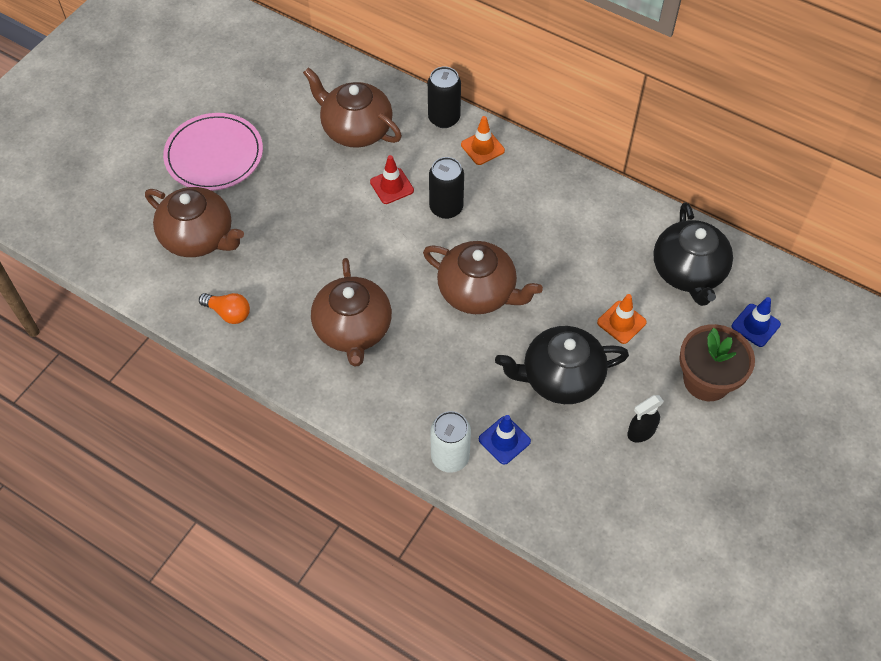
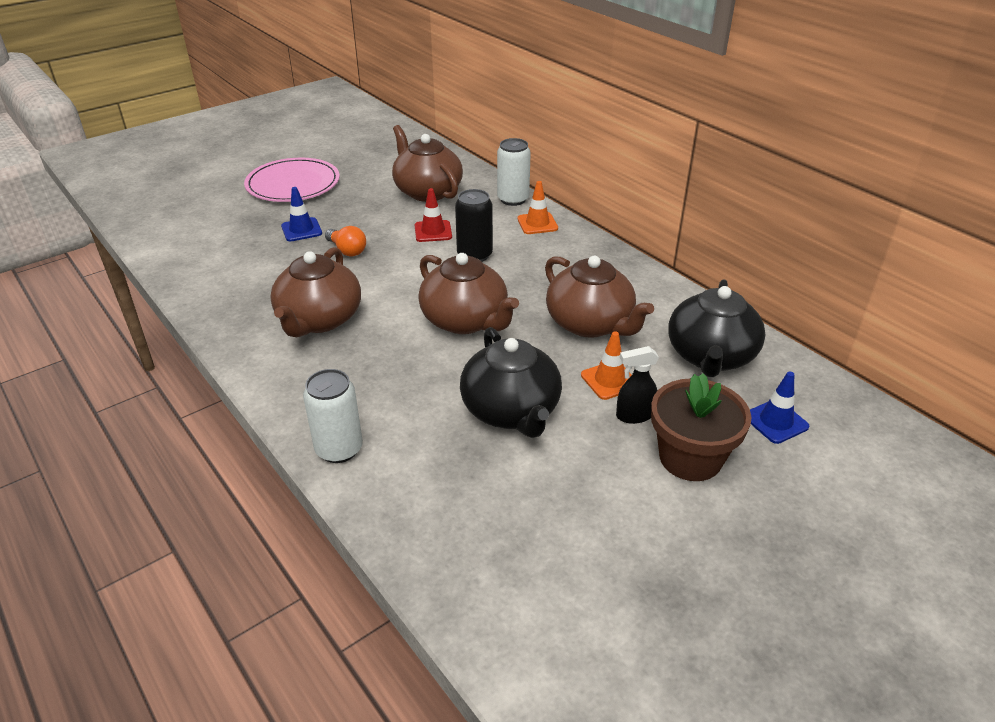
camera: 20 degrees right, 20 degrees down
(199, 237) = (234, 229): brown teapot -> brown teapot (590, 324)
(228, 313) = (214, 282): orange light bulb -> orange light bulb (347, 250)
(444, 118) = (513, 199): black can -> white can
(504, 440) = (411, 450): blue traffic cone -> blue traffic cone (301, 230)
(560, 377) = (511, 411): black teapot -> black teapot turned 120 degrees counterclockwise
(640, 432) = (580, 487): black spray bottle -> black spray bottle (634, 416)

